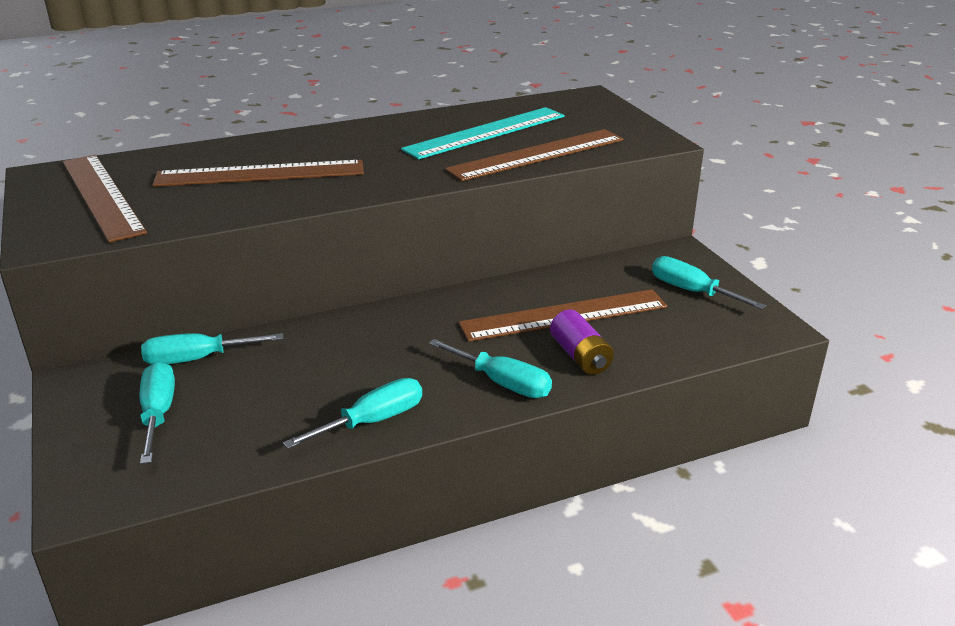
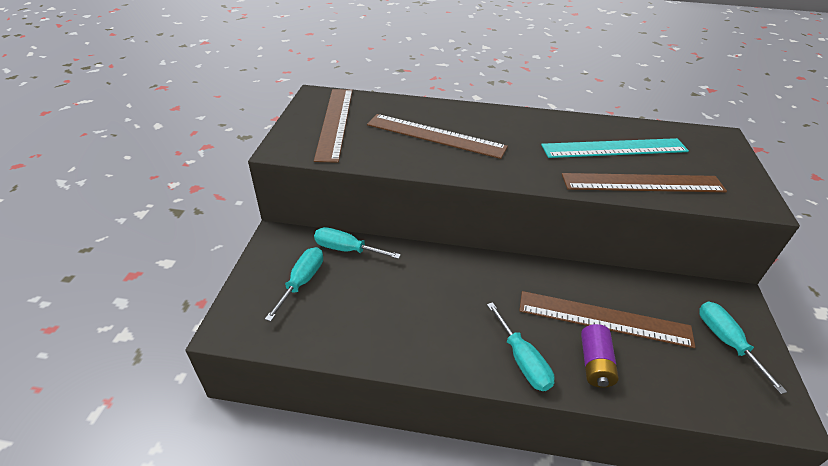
camera: 30 degrees right, 10 degrees up
(372, 421) = (417, 350): turquoise screwdriver -> none

